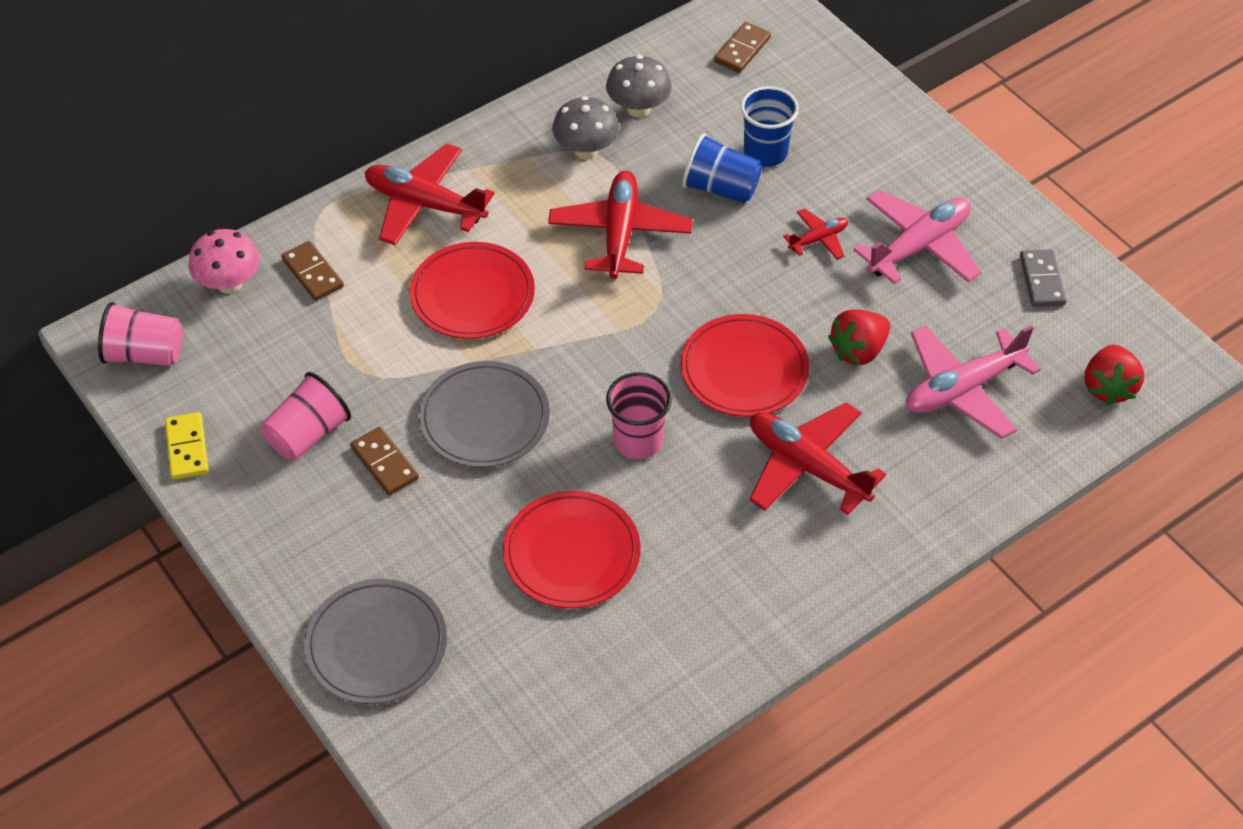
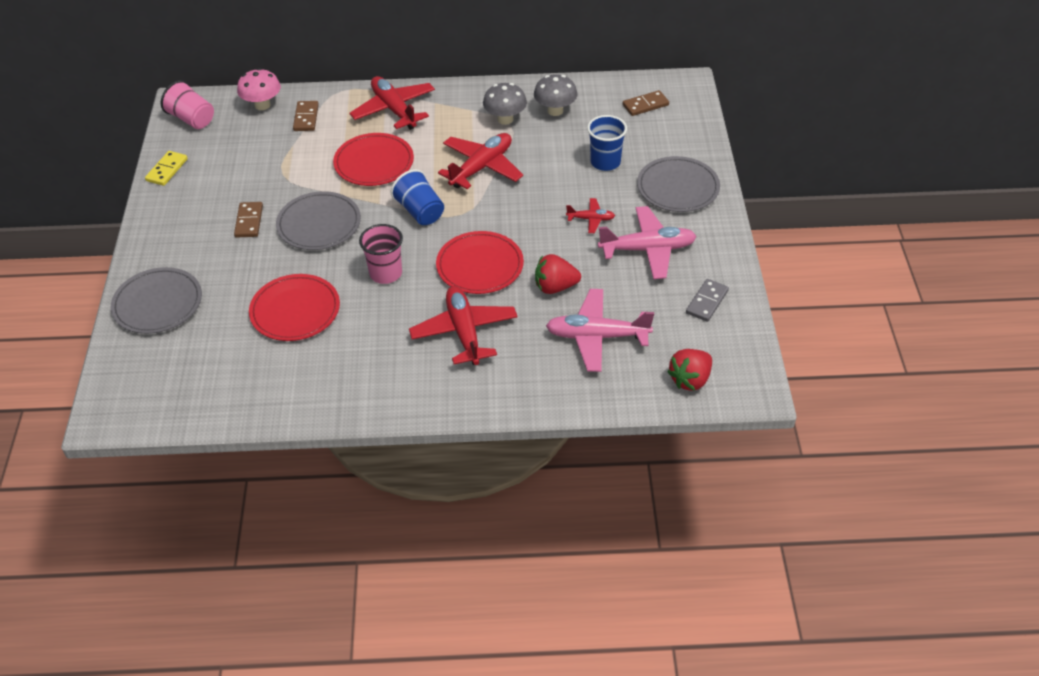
camera: 35 degrees right, 5 degrees down
(308, 434) = (227, 190): pink cup -> none
(720, 188) = (561, 169): blue cup -> blue cup (420, 211)
(880, 146) = (678, 187): none -> grey plate

